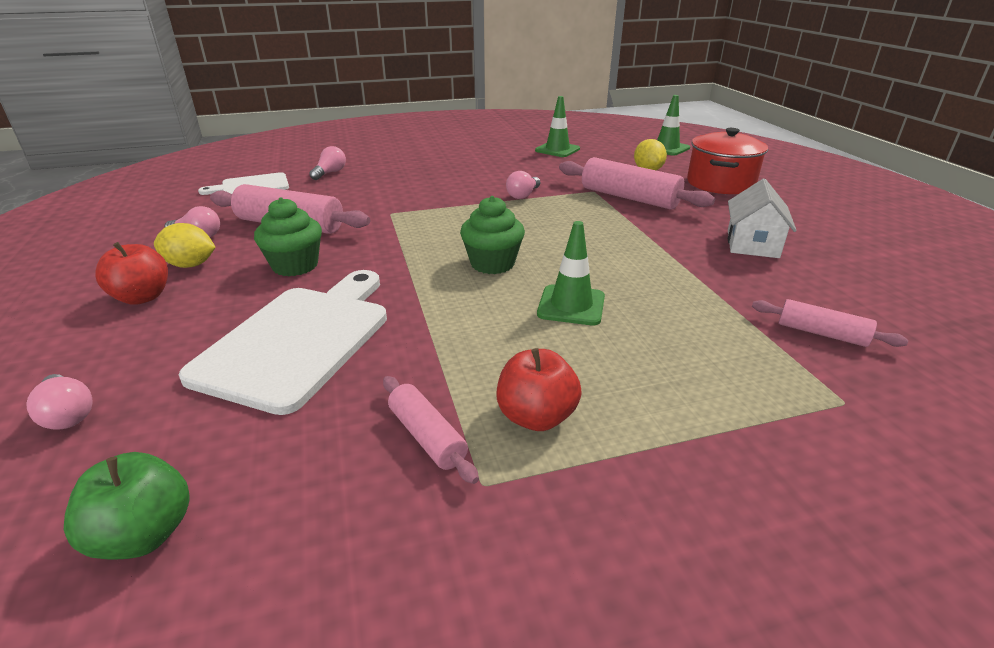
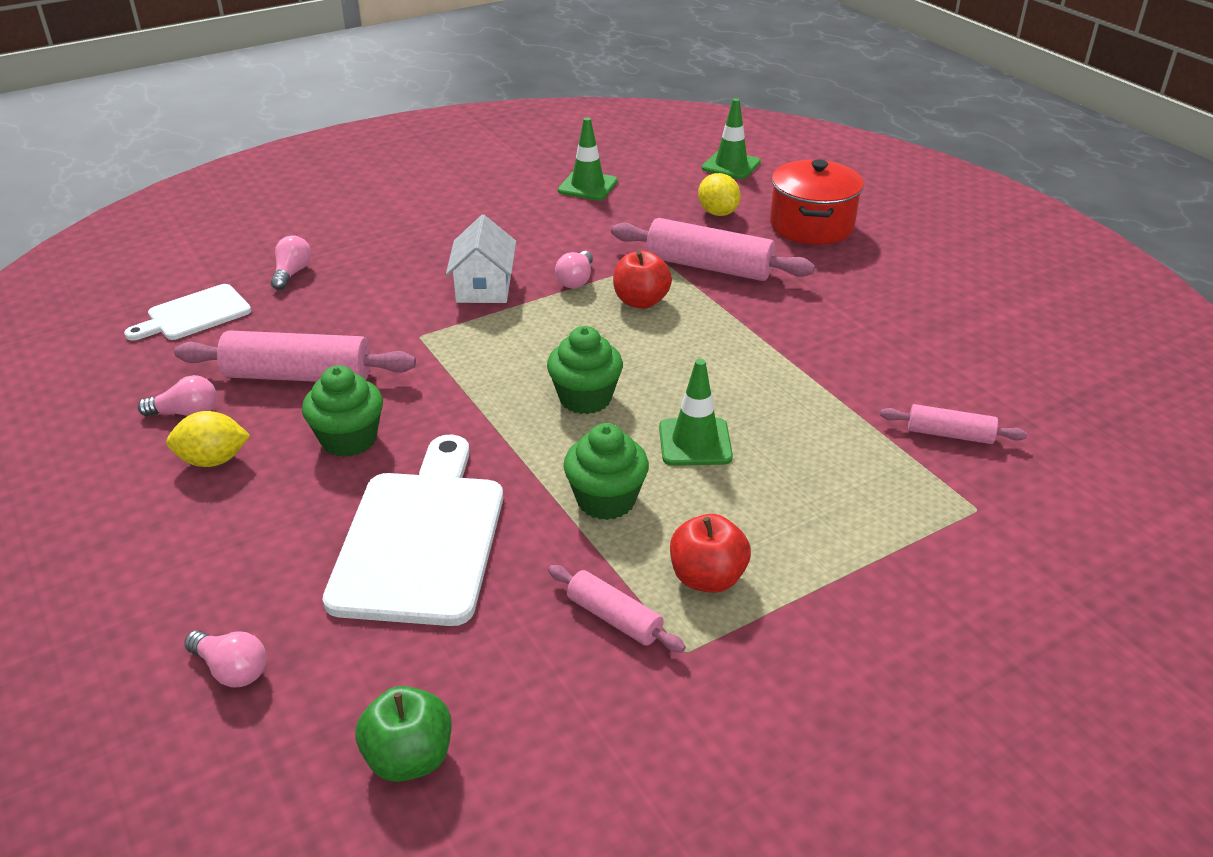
camera: 15 degrees left, 5 degrees up
(143, 297) = (190, 517): red apple -> red apple (641, 301)
(472, 336) = (606, 500): none -> green cupcake
(752, 244) = (865, 322): white house -> white house (484, 287)

